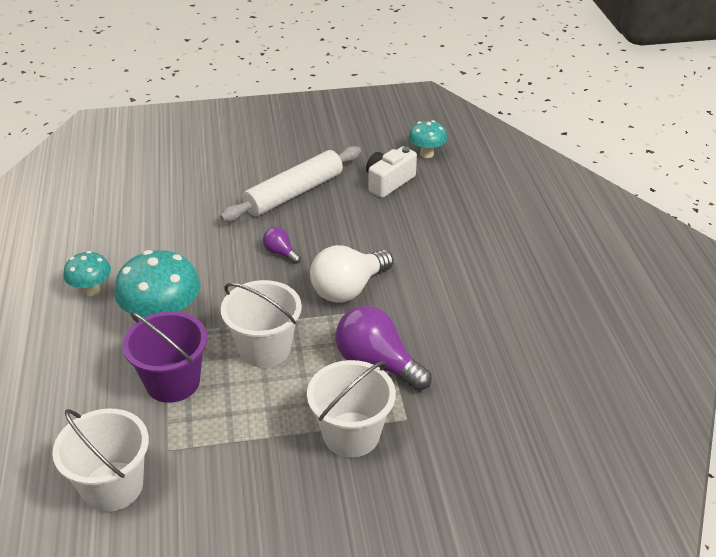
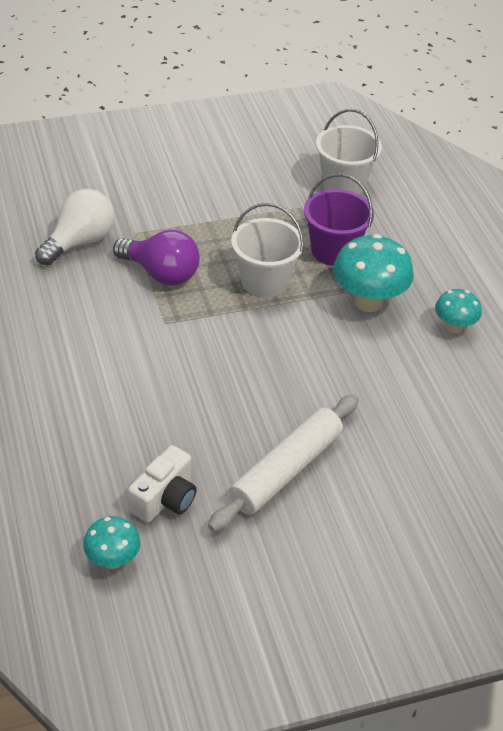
camera: 170 degrees right, 5 degrees up
(280, 253) = (278, 381): purple light bulb -> none
(348, 289) = (197, 343): white light bulb -> white light bulb (80, 242)
(351, 434) = (177, 221): white bucket -> none

